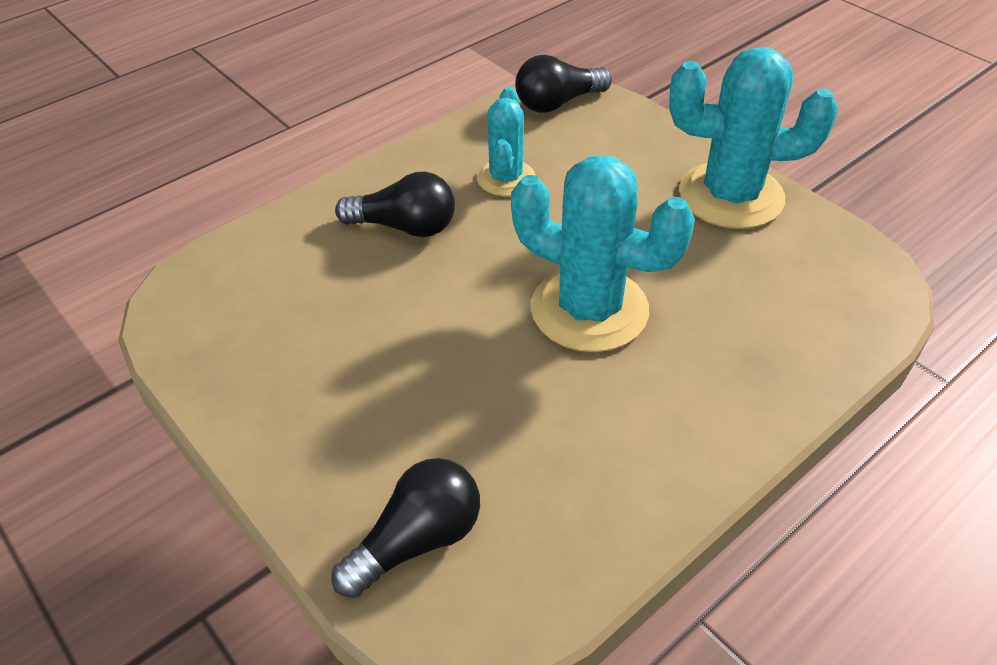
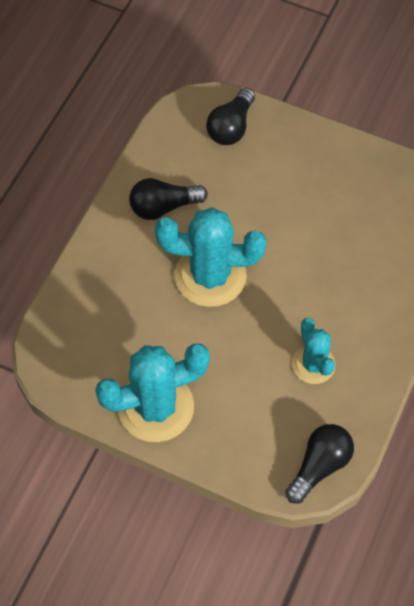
camera: 155 degrees right, 15 degrees up
(405, 227) = (351, 296): black light bulb -> black light bulb (163, 207)

